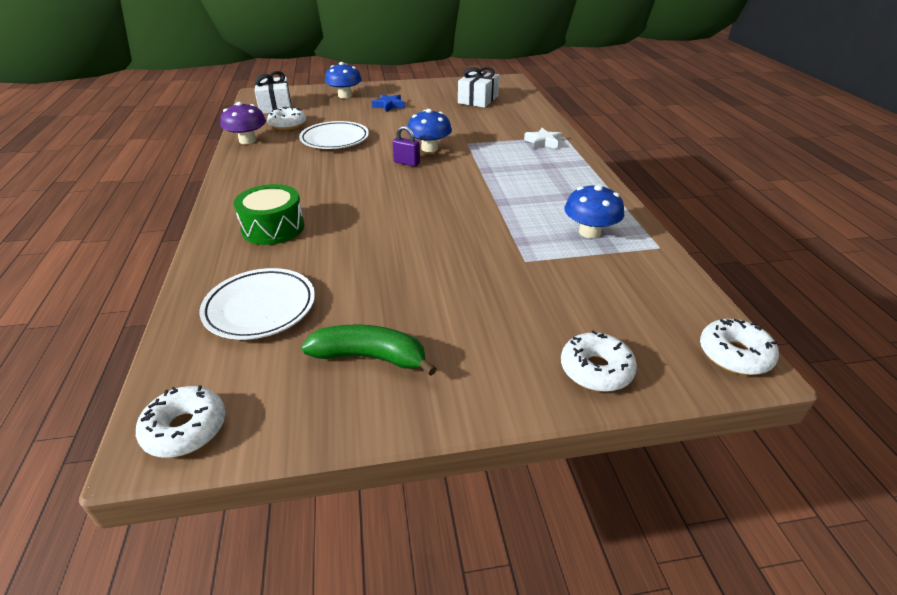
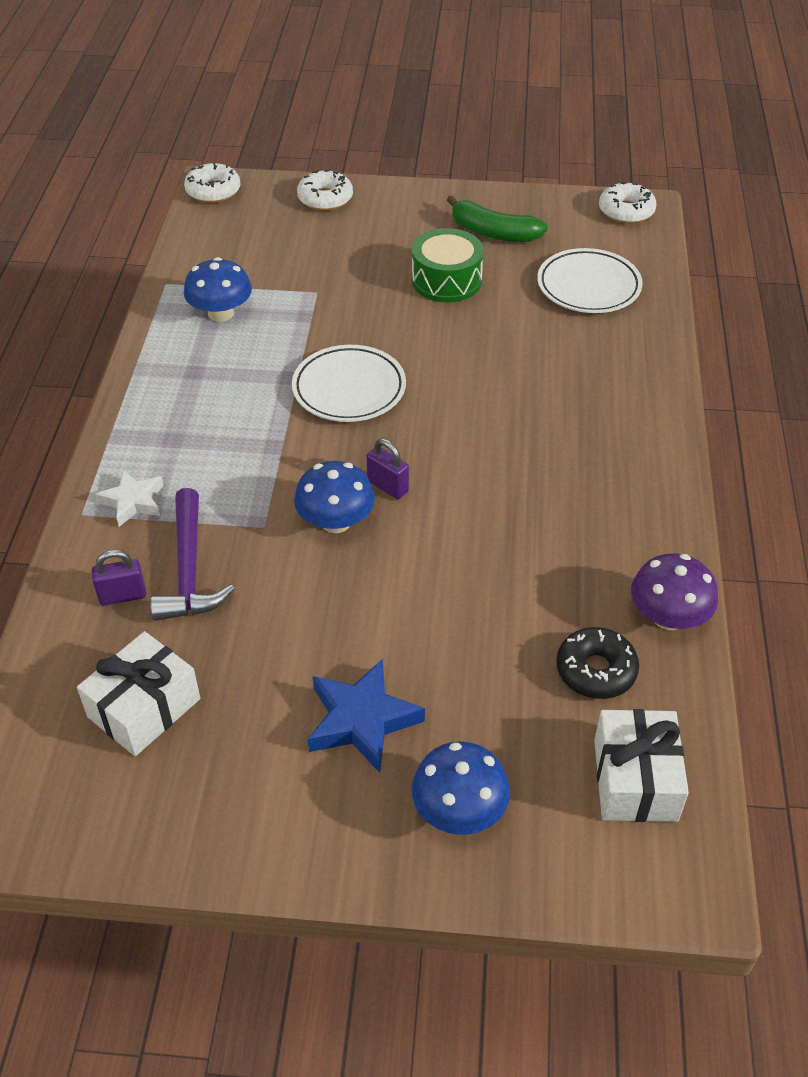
camera: 165 degrees left, 10 degrees up
(273, 228) = (589, 383): green drum -> green drum (446, 280)
(287, 124) = (596, 670): white donut -> black donut
(335, 139) = (499, 586): white plate -> white plate (349, 389)
(389, 106) = (362, 720): blue star -> blue star, size x1.52
(492, 127) = (189, 570): none -> purple hammer
(515, 119) = (122, 596): none -> purple padlock

